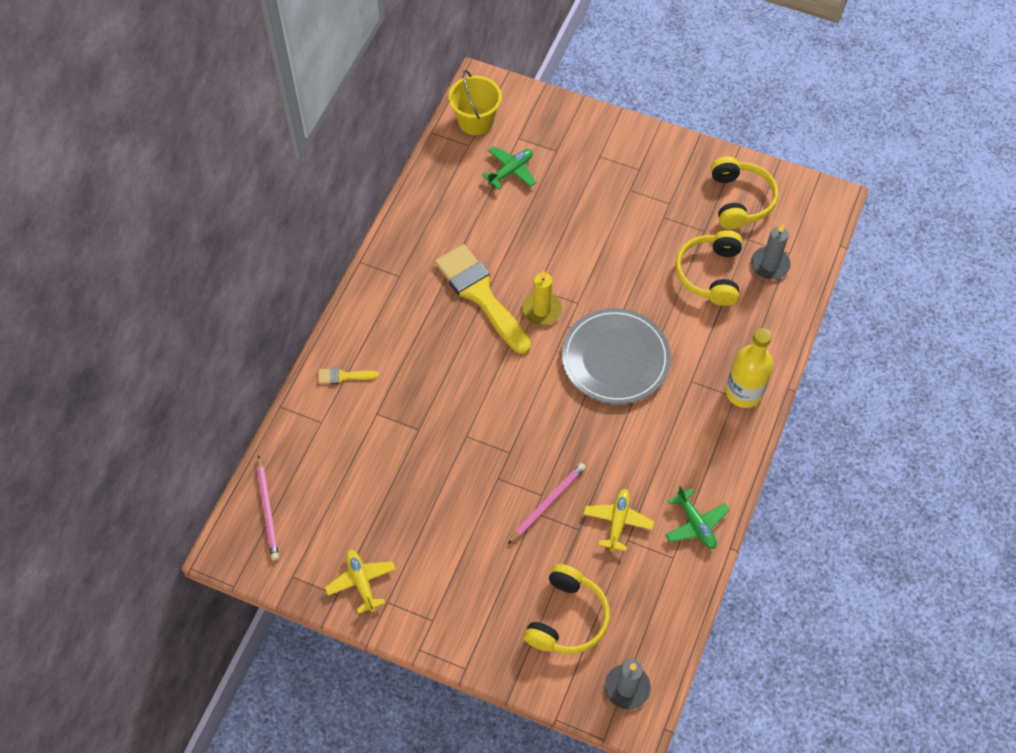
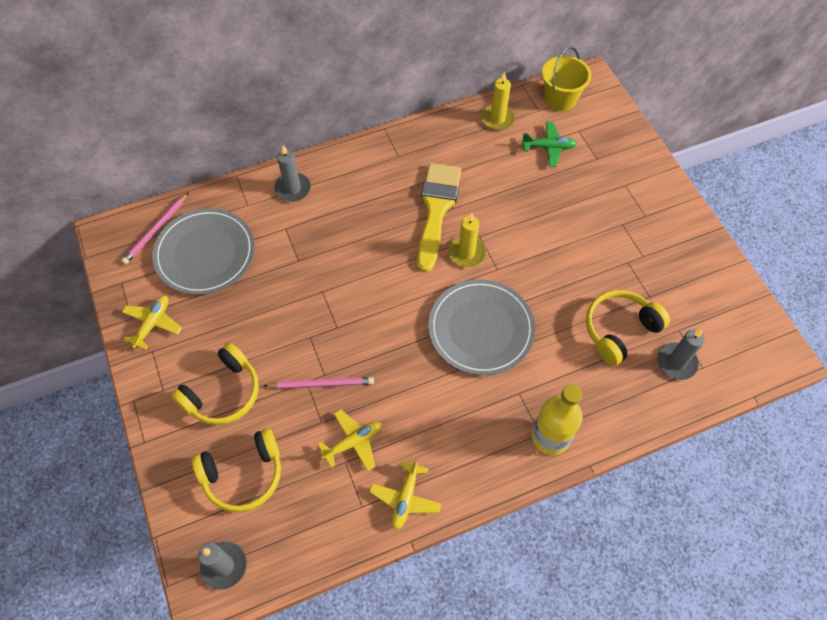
camera: 45 degrees right, 0 degrees up
(335, 491) = (205, 254): none -> grey plate
(343, 376) = (293, 189): yellow brush -> grey candle
(444, 178) = (497, 119): none -> yellow candle
(695, 524) = (405, 498): green plane -> yellow plane
(740, 200) = (703, 297): yellow headphones -> yellow headphones (223, 393)

